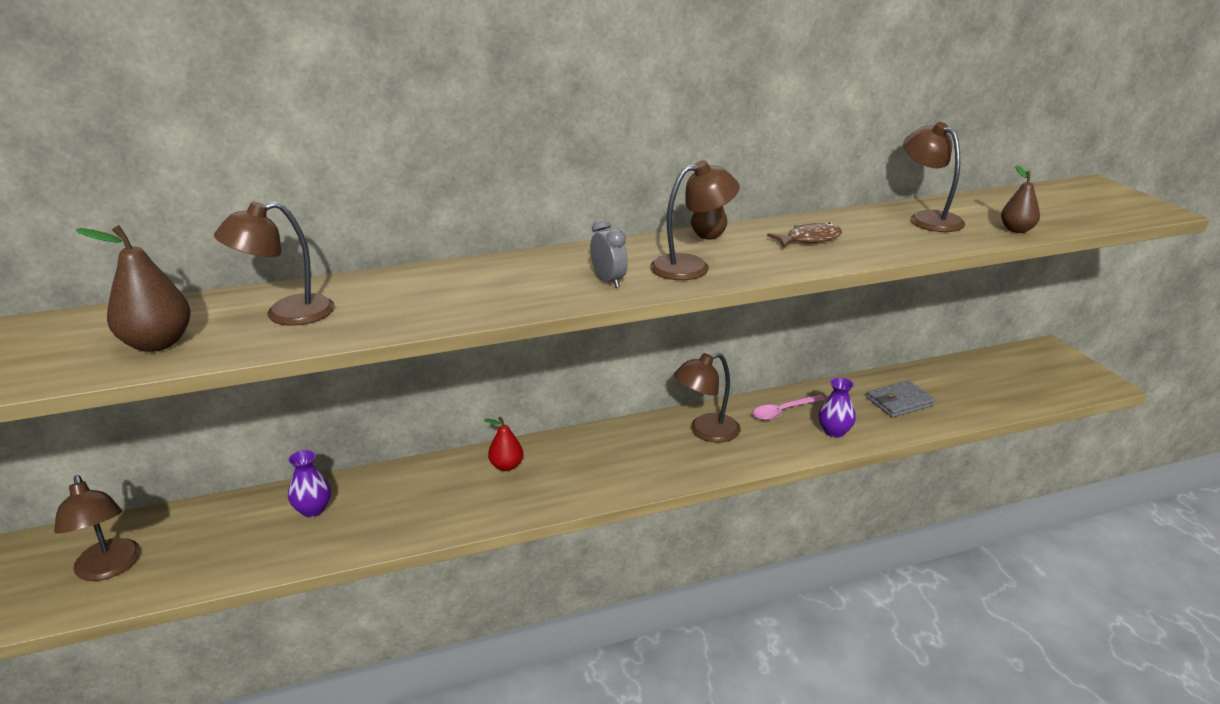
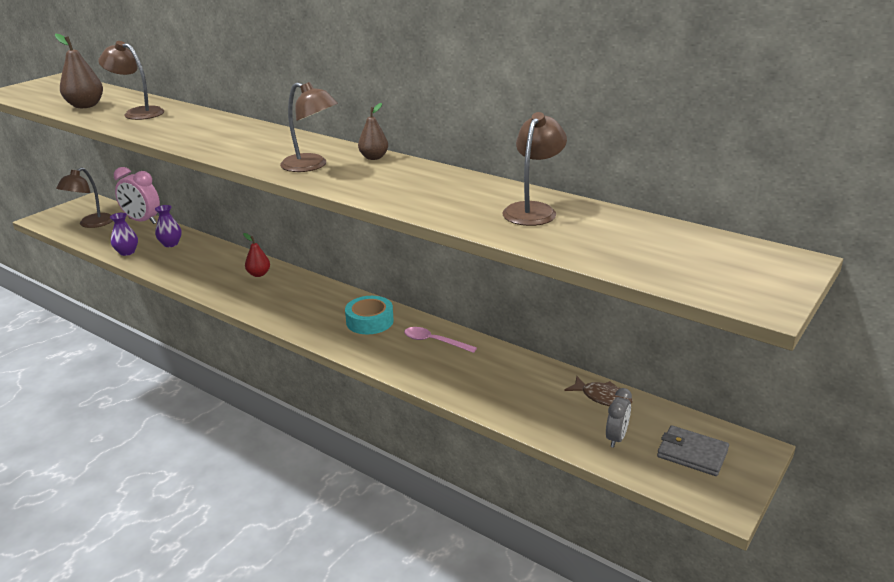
camera: 55 degrees right, 0 degrees up
(189, 515) = (142, 221): none -> pink clock
(608, 281) = (259, 154): grey clock -> grey clock (616, 438)
(706, 431) = (370, 321): brown lamp -> turquoise tape
(809, 239) = (414, 184): brown fish -> brown fish (602, 397)
(834, 431) = (431, 371): purple vase -> purple vase (127, 252)
(899, 402) = (517, 388): grey wallet -> grey wallet (692, 453)
(1016, 230) = (564, 246): brown pear -> none

